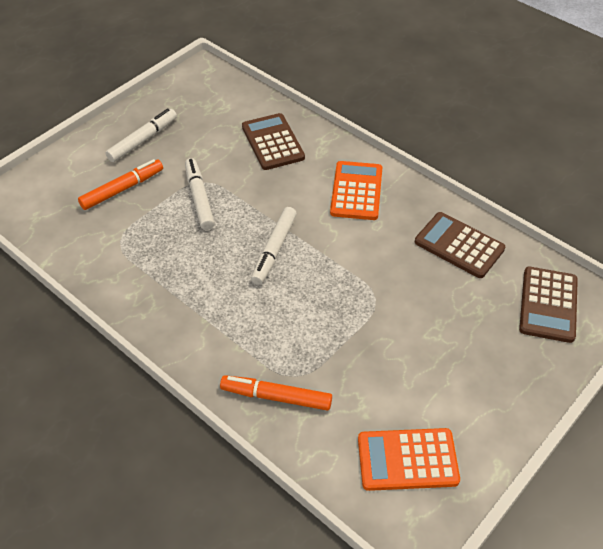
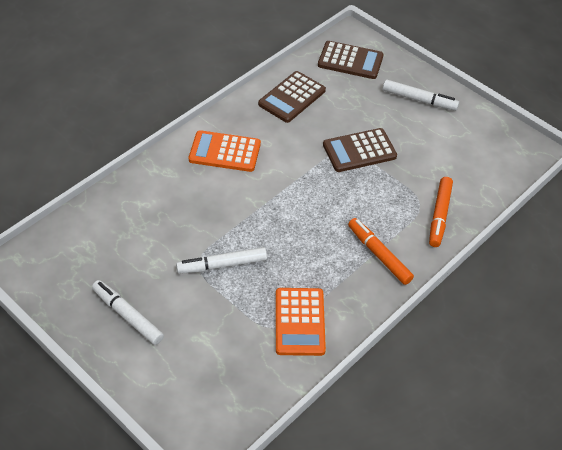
camera: 90 degrees left, 0 degrees up
(122, 189) = (202, 330): orange marker -> orange marker (379, 255)
(272, 142) = (150, 207): brown calculator -> brown calculator (359, 151)
(274, 250) = (291, 211): white marker -> white marker (419, 100)
(407, 460) = (482, 148): orange calculator -> orange calculator (300, 322)

